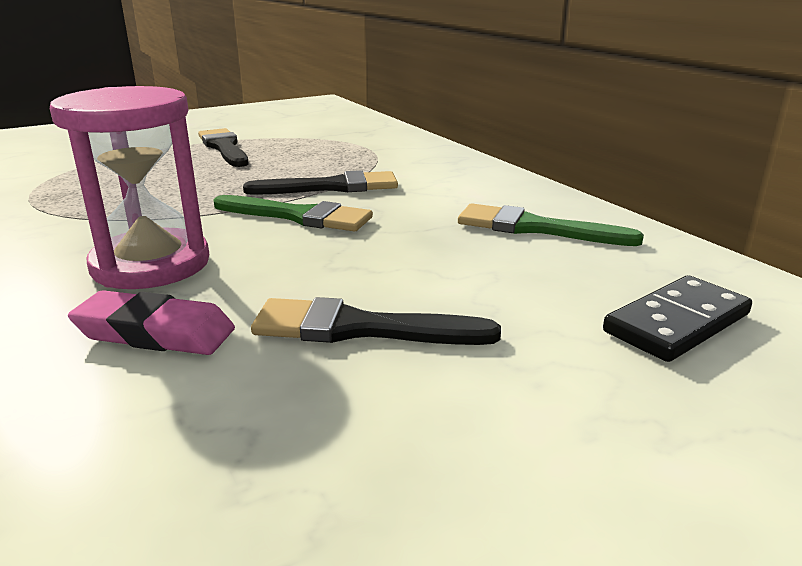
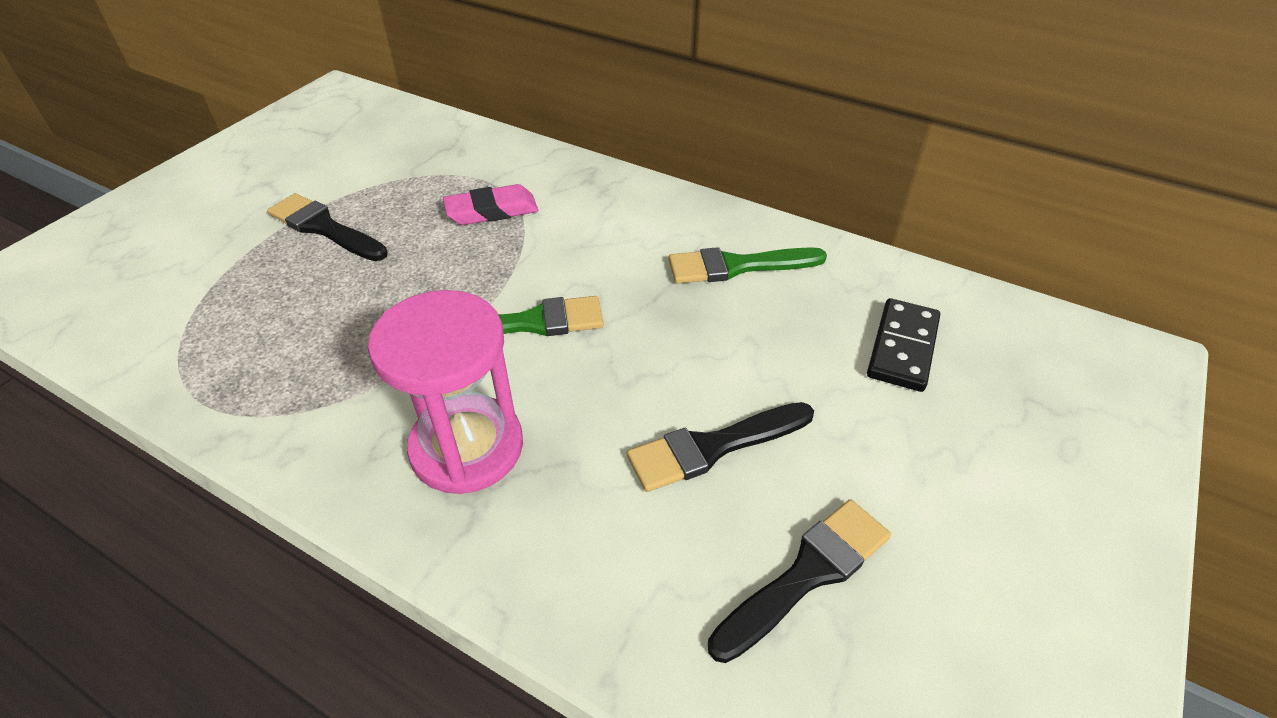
camera: 30 degrees left, 20 degrees up
(155, 333) = (567, 526): pink eraser -> pink eraser (492, 211)
(332, 187) = (514, 264): black brush -> black brush (806, 574)

